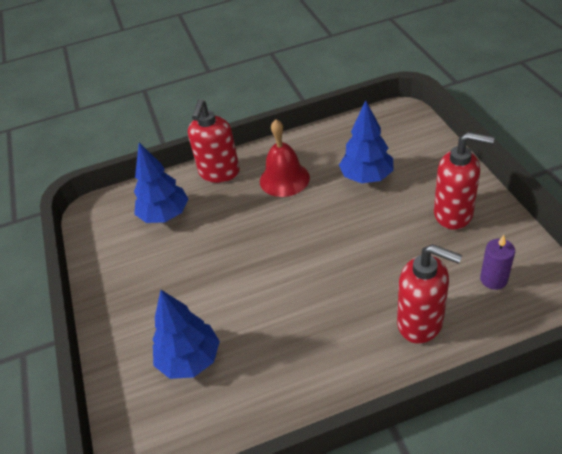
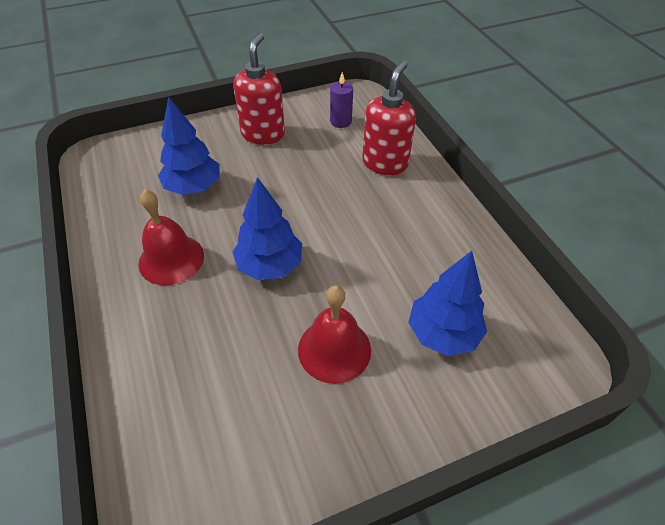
camera: 100 degrees left, 5 degrees up
(165, 215) = (203, 399): blue tree -> blue tree (270, 266)
(188, 283) = (334, 349): none -> red bell
(219, 173) = (131, 334): red soap dispenser -> none

